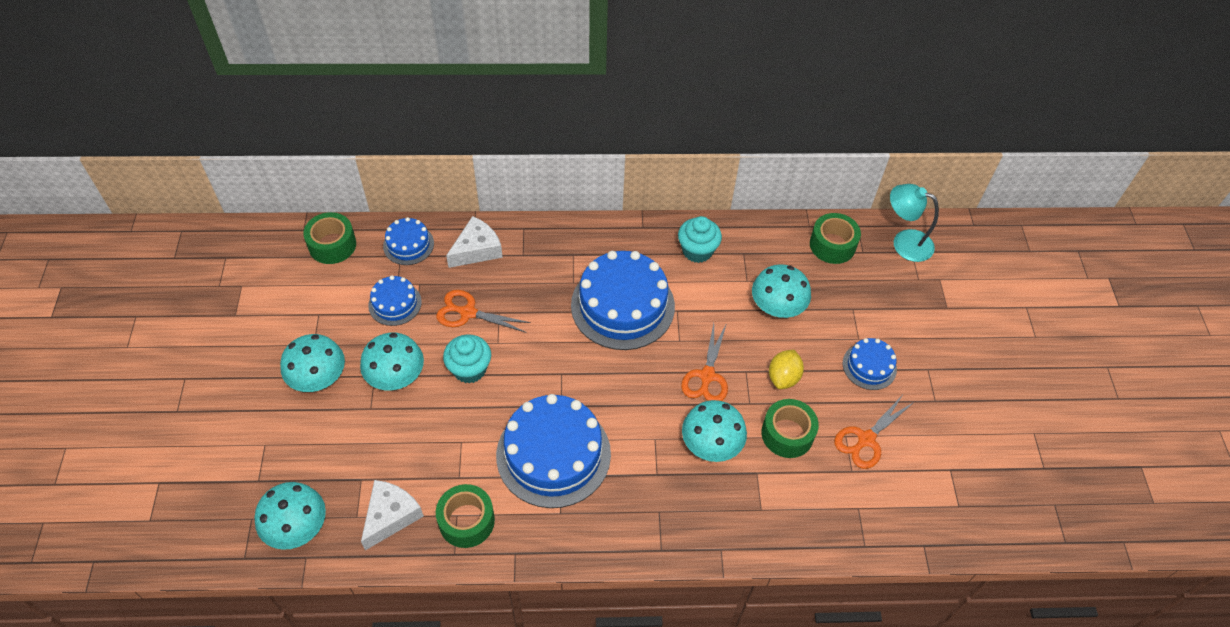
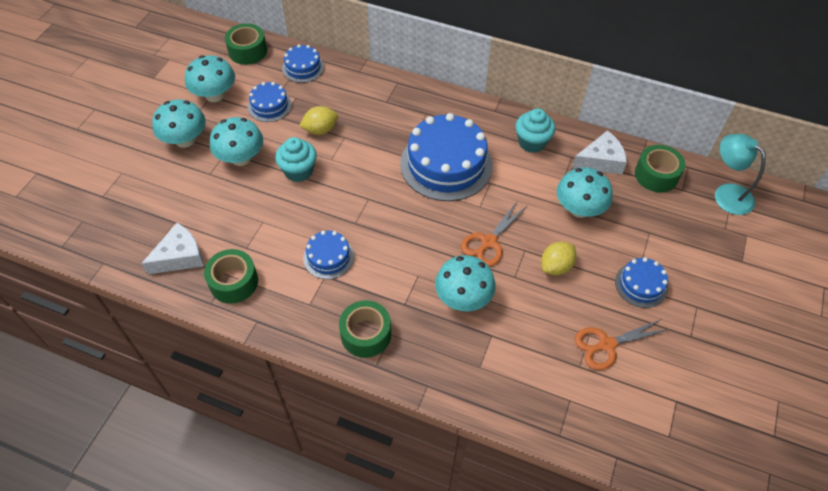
camera: 25 degrees right, 0 degrees up
(297, 528) = (109, 239): turquoise mushroom -> turquoise mushroom (215, 95)
(468, 313) = (320, 130): orange scissors -> yellow lemon
(477, 249) = (352, 87): white cheese -> white cheese (601, 161)
(553, 454) = (328, 257): blue cake -> blue cake, size x0.50
(787, 434) = (535, 314): green tape -> green tape (366, 334)

